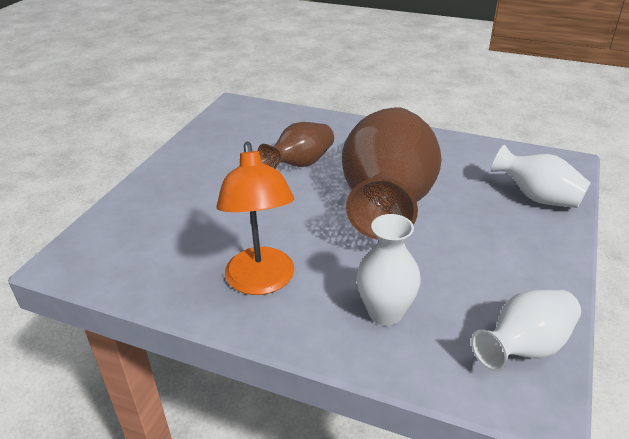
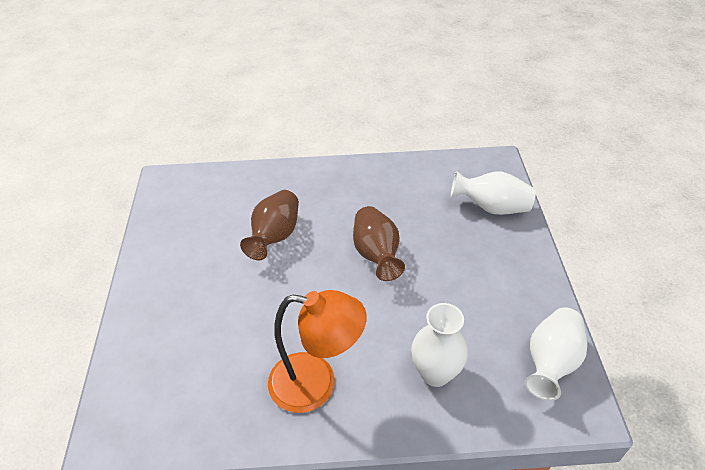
camera: 25 degrees left, 10 degrees up
(261, 282) = (316, 384): orange lamp -> orange lamp turned 45 degrees counterclockwise
(387, 202) = (376, 254): brown vase -> brown vase, size x0.51

